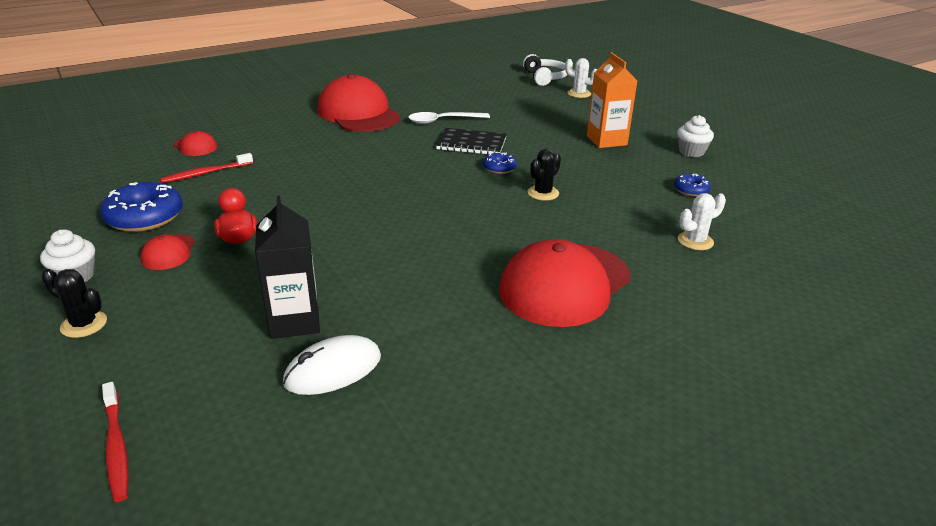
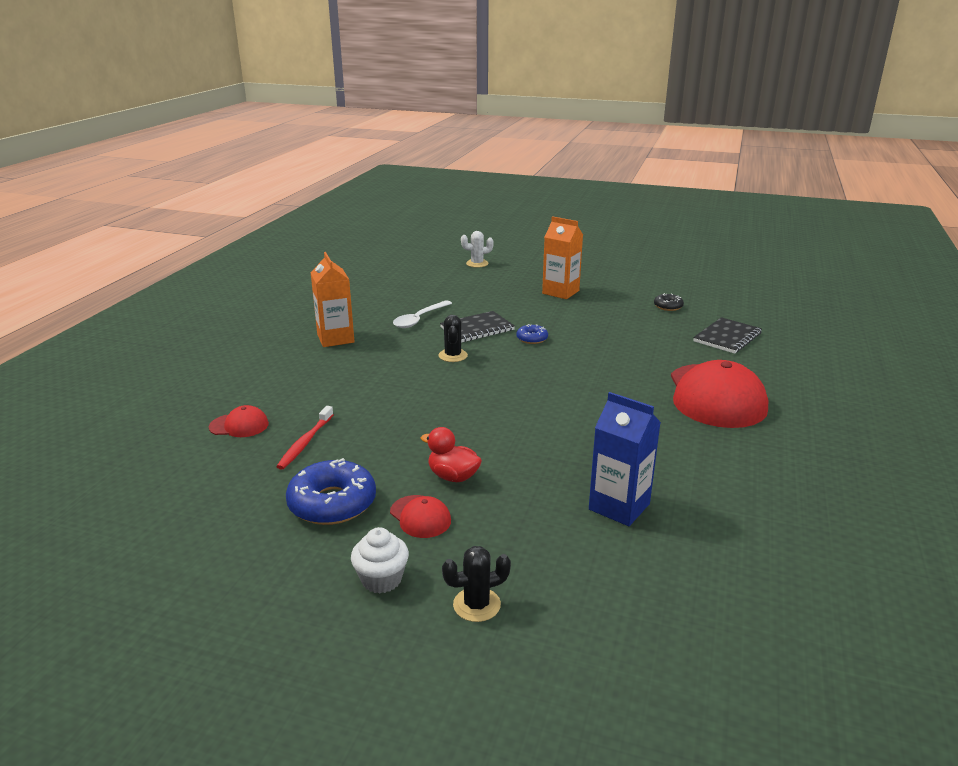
camera: 40 degrees left, 5 degrees down
(116, 447) = (687, 654): red toothbrush -> none
(294, 321) = (619, 506): black carton -> blue carton
(333, 370) = (704, 519): white mouse -> none
(358, 113) = (335, 338): red cap -> orange carton
(543, 193) = (593, 344): black cactus -> black cactus (453, 356)
(545, 78) = (428, 259): white headphones -> none
(691, 152) = (623, 281): white cupcake -> none
(691, 190) = (668, 306): blue donut -> black donut
(695, 241) = (727, 337): white cactus -> black notebook

